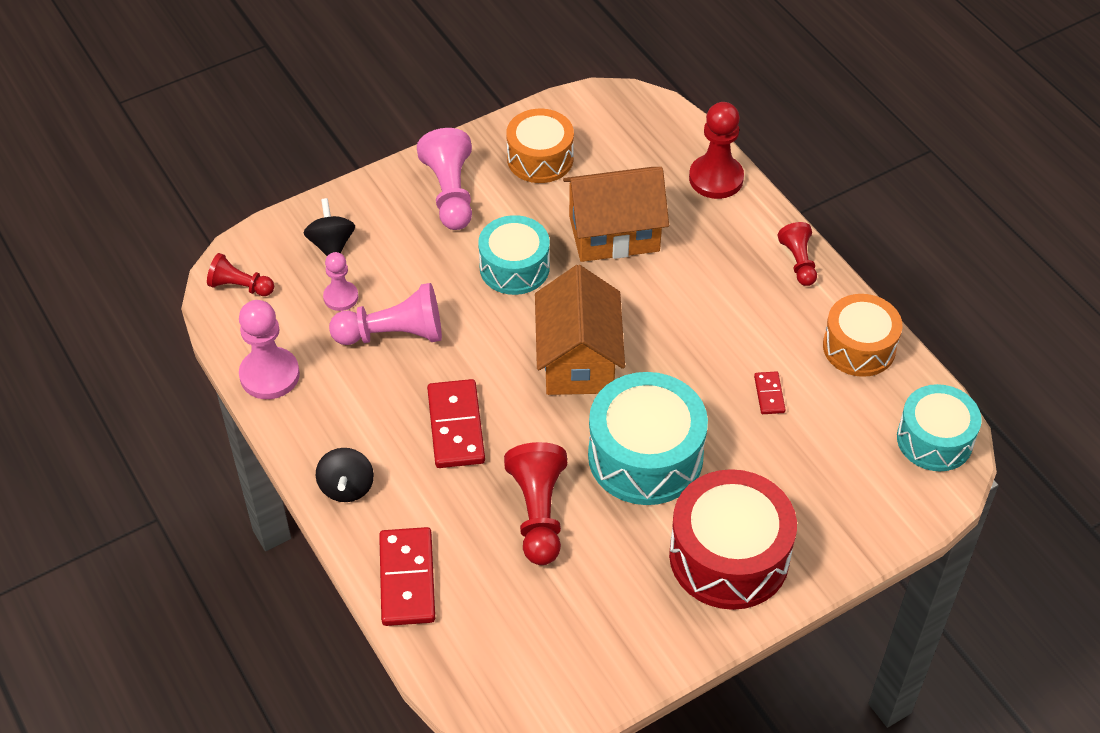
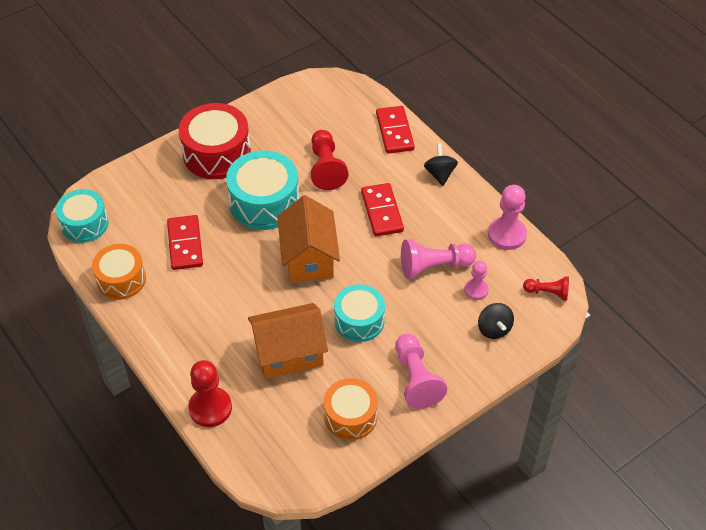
camera: 175 degrees right, 0 degrees up
(769, 394) = (185, 244): red domino -> red domino, size x1.99
(798, 262) = (154, 340): red pawn -> none

